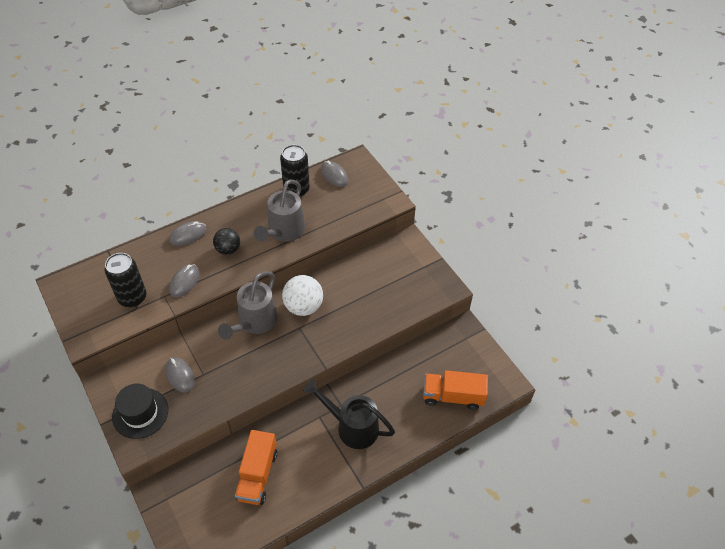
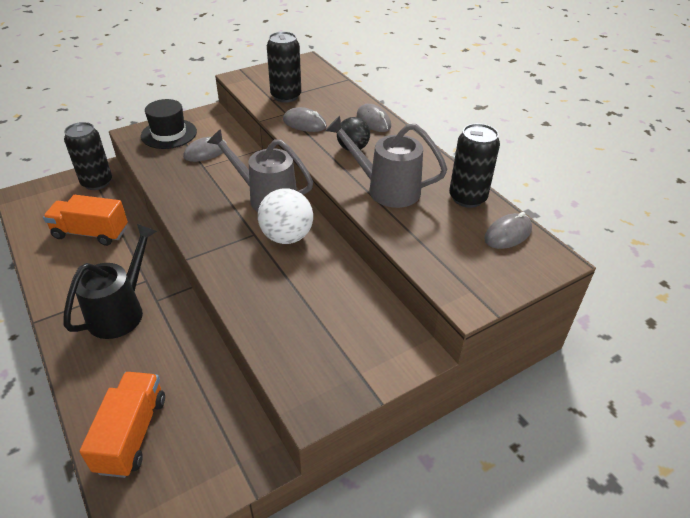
camera: 90 degrees right, 10 degrees down
(177, 491) = (97, 182): none -> black can

